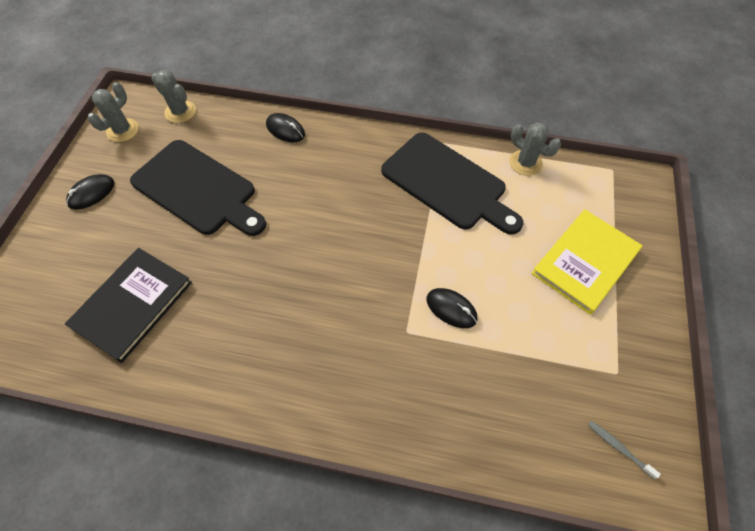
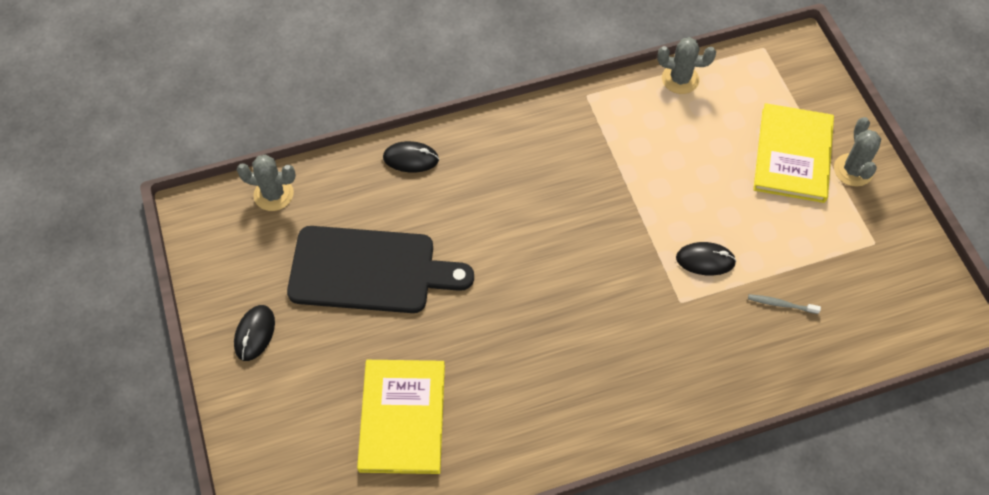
camera: 30 degrees left, 0 degrees up
(122, 130) = (224, 248): grey cactus -> grey cactus (853, 170)
(132, 304) = (402, 417): black book -> yellow book
(447, 183) = (620, 137): black cutting board -> none
(619, 448) = (909, 304): grey toothbrush -> grey toothbrush (781, 304)

